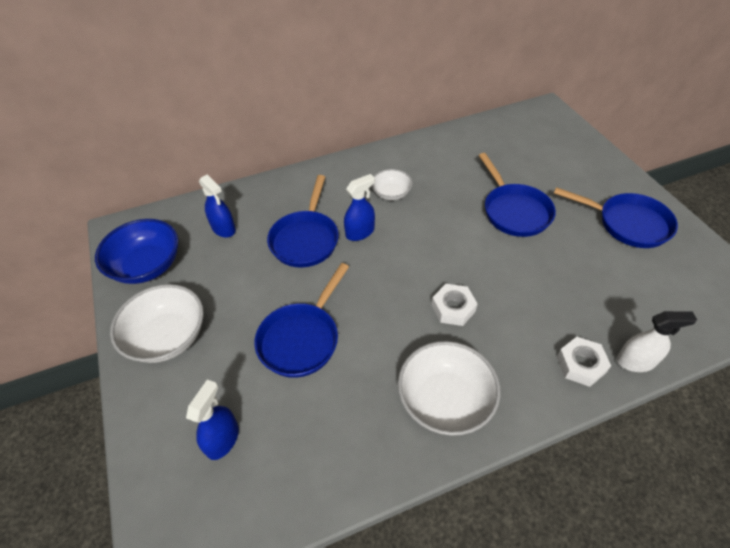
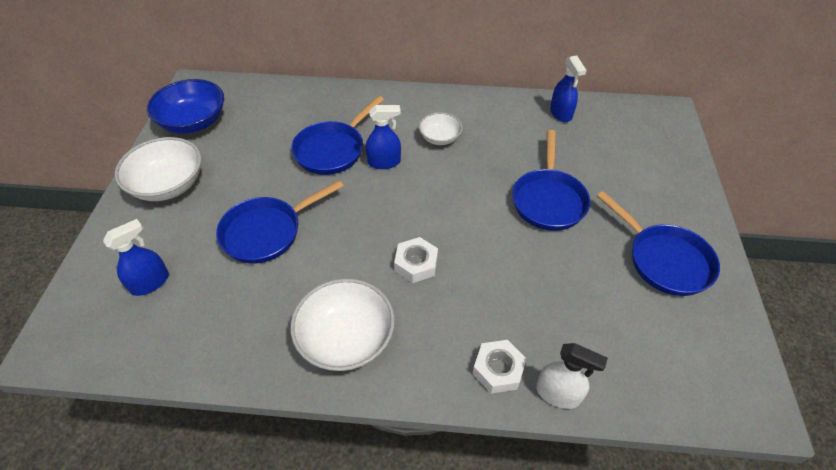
camera: 25 degrees right, 0 degrees up
(223, 229) = (273, 115): blue spray bottle -> blue spray bottle (561, 113)

